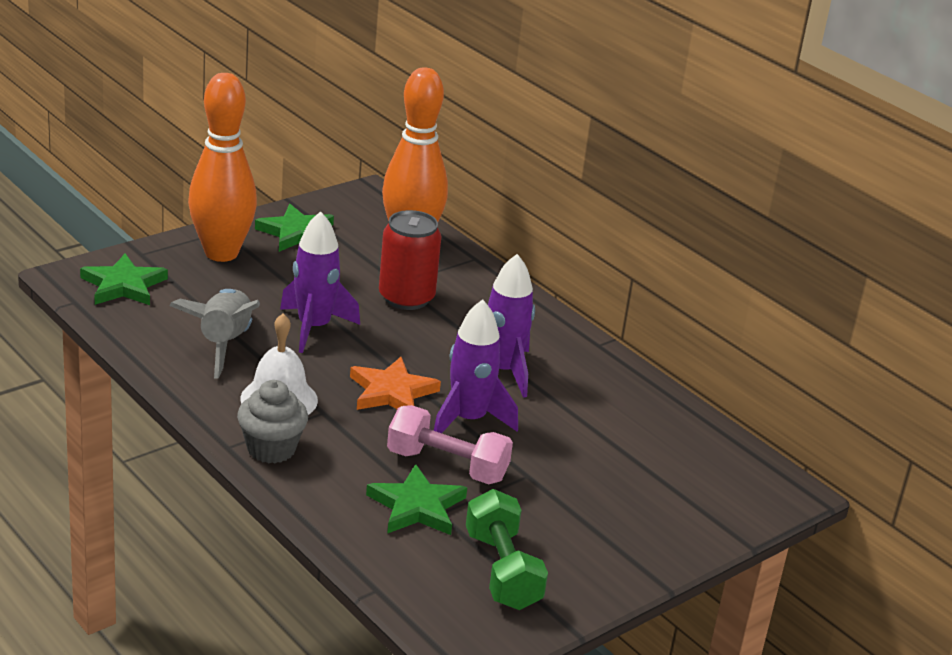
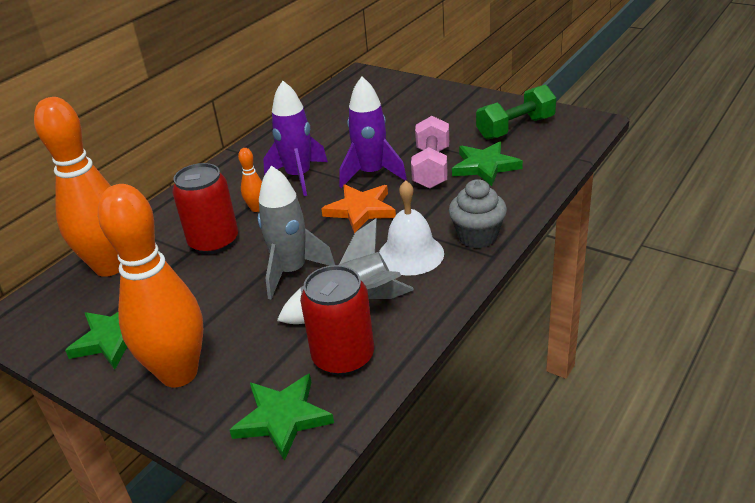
camera: 100 degrees left, 5 degrees up
(164, 325) = (343, 357): none -> red can
(314, 328) = (291, 271): purple rocket -> grey rocket
(451, 332) = (256, 208): none -> orange bowling pin

